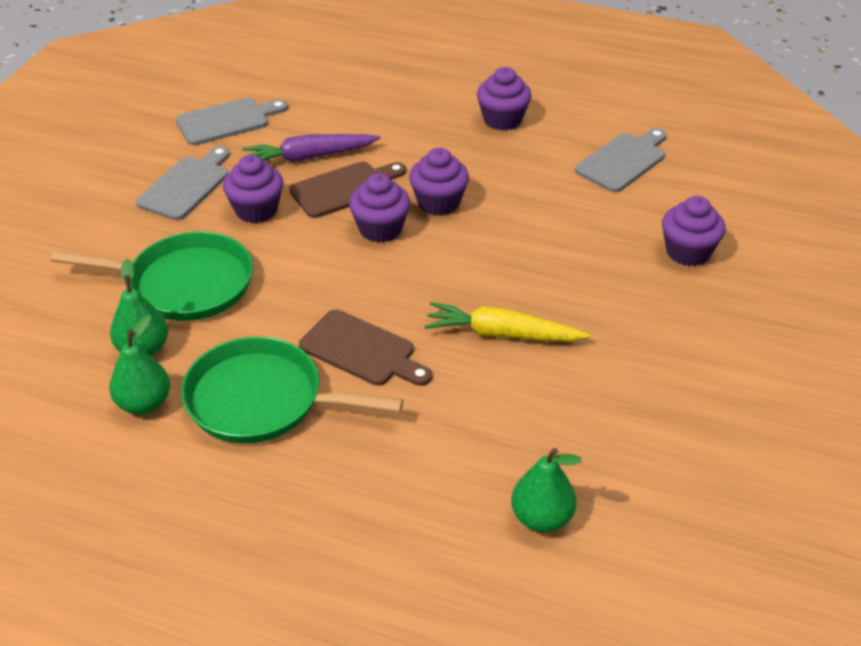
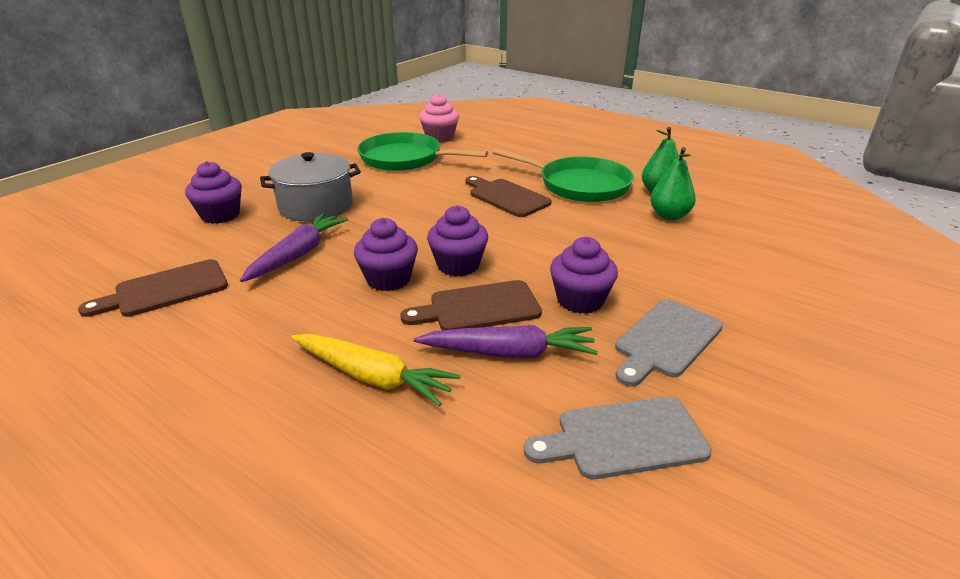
camera: 165 degrees left, 10 degrees down
(185, 284) = (646, 249): green pan -> green pan (405, 159)
(502, 119) = (232, 365): purple cupcake -> none
(502, 334) = (405, 193): yellow carrot -> yellow carrot (372, 377)
(542, 518) = (440, 137): green pear -> pink cupcake
(547, 215) = (298, 254): none -> purple carrot
(595, 287) = (316, 206): none -> grey pot
(623, 161) = (165, 290): grey cutting board -> brown cutting board

